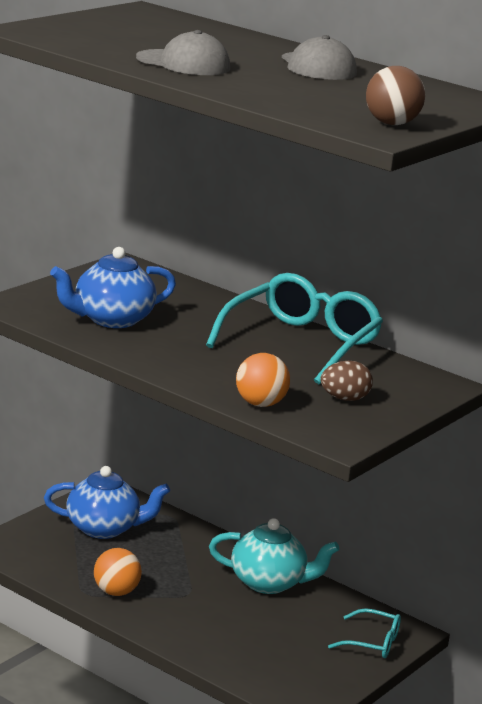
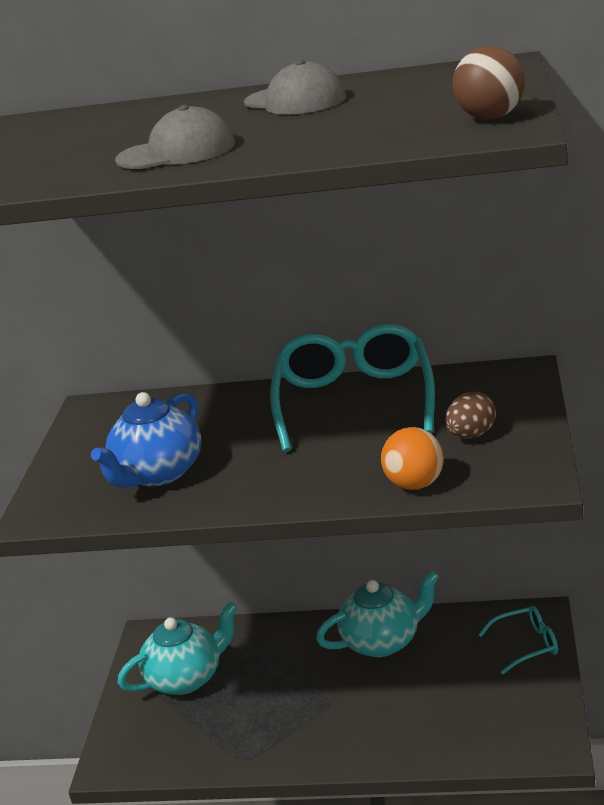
camera: 25 degrees left, 5 degrees up
(104, 528) = (186, 678): blue teapot -> turquoise teapot
(116, 592) = (270, 739): orange ball -> none

